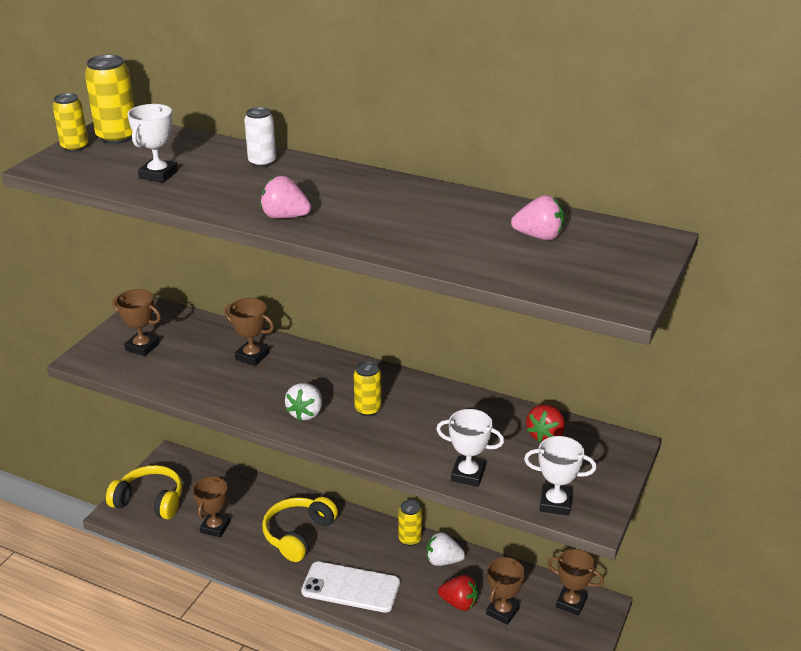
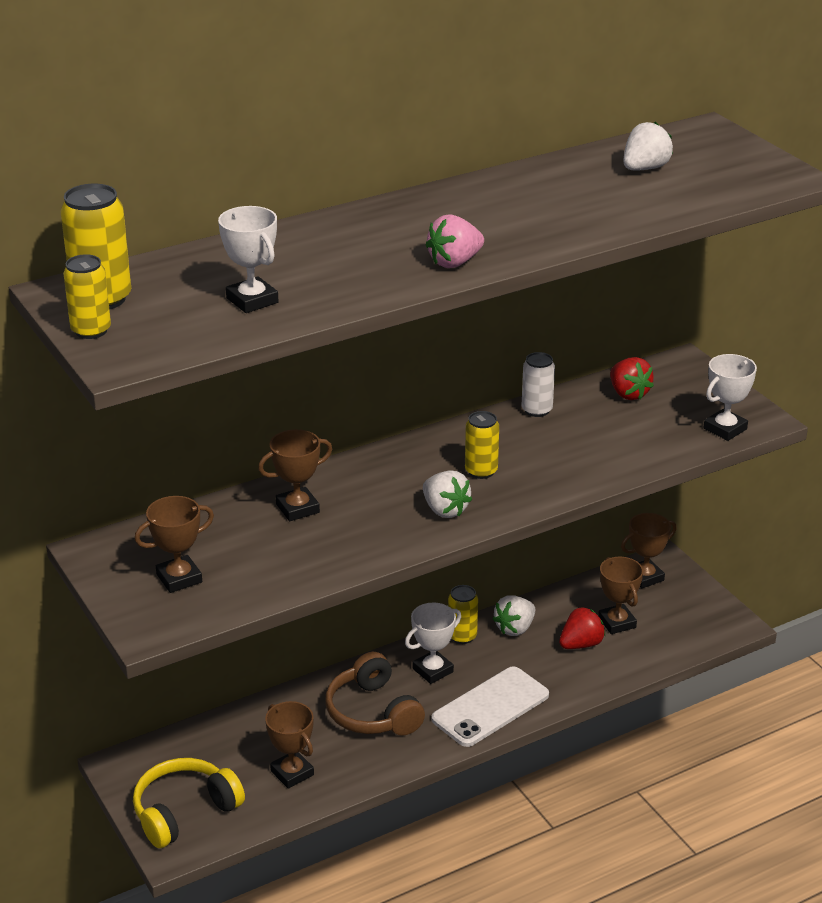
camera: 55 degrees left, 0 degrees up
(262, 162) = (305, 238): white can -> white can (536, 410)
(298, 534) = (372, 712): yellow headphones -> brown headphones
(468, 475) = (642, 456): white trophy -> white trophy (433, 670)
(539, 236) = (644, 168): pink strawberry -> white strawberry

